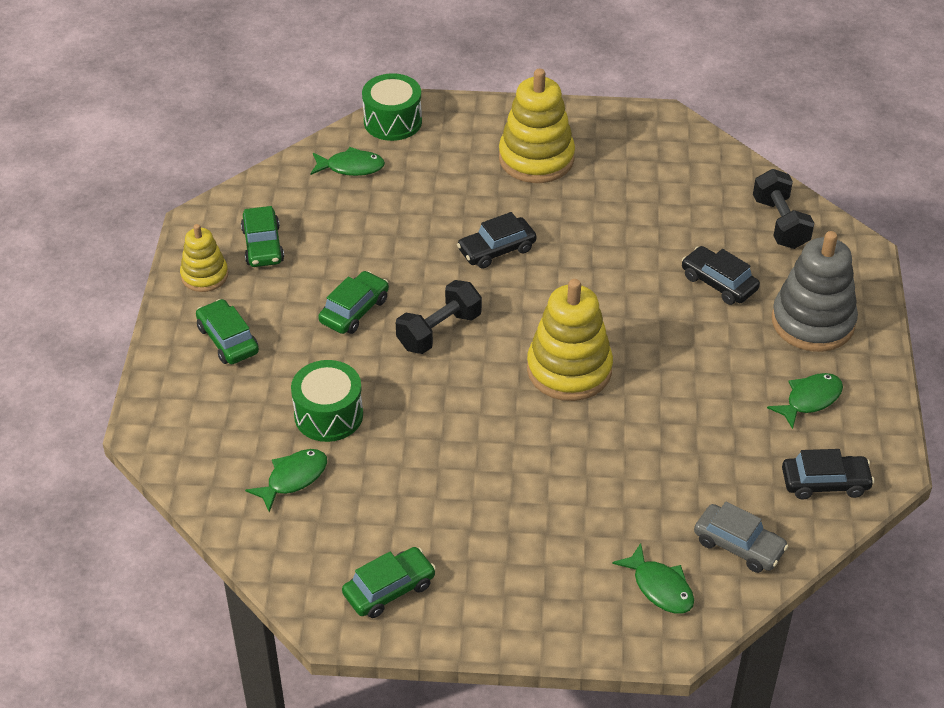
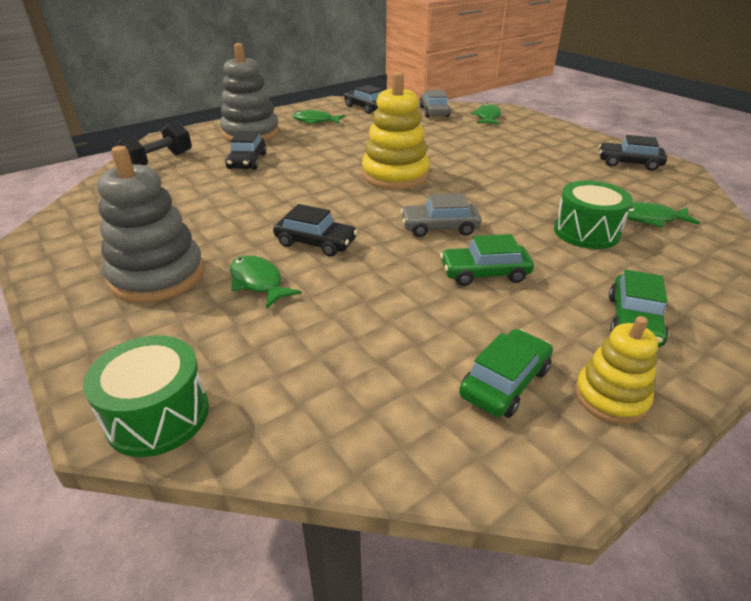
camera: 130 degrees left, 10 degrees down
(351, 167) = (292, 396): green fish -> green fish (258, 282)
(389, 589) = (629, 163): green car -> black car
(439, 331) = (439, 228): black dumbbell -> grey car
(536, 159) = (157, 276): yellow stacking toy -> grey stacking toy

